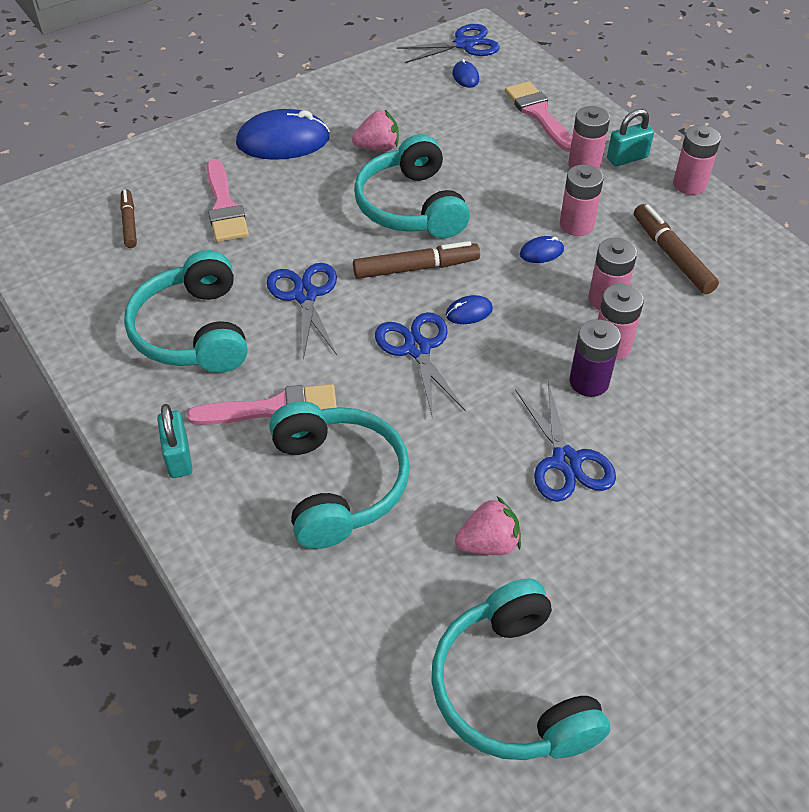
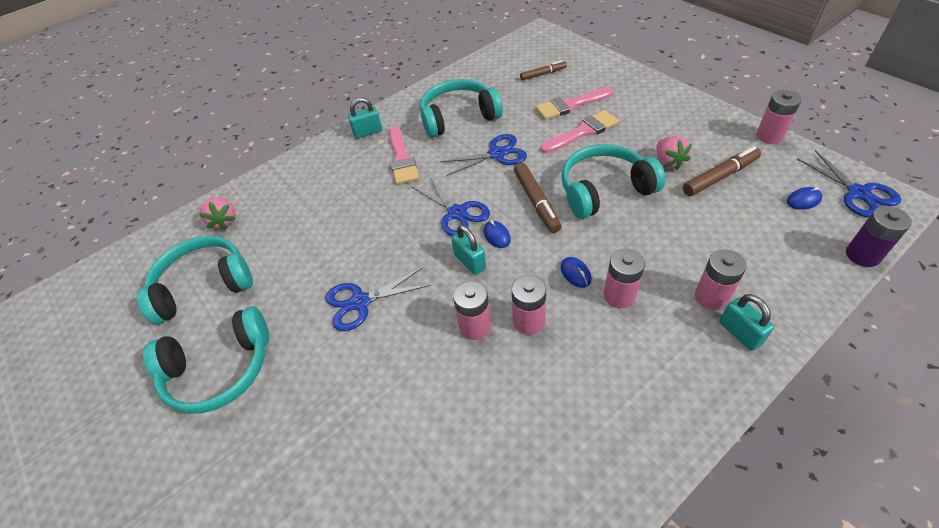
camera: 90 degrees right, 0 degrees up
(283, 141) = (652, 115): blue mouse -> none
(338, 483) = (348, 194): turquoise headphones -> turquoise headphones (220, 370)
(417, 348) = (457, 213): blue scissors -> blue scissors turned 75 degrees clockwise
(488, 543) = (299, 266): pink strawberry -> pink strawberry (224, 221)
(510, 342) = (470, 261): none -> turquoise padlock
(538, 114) = (775, 257): pink brush -> pink brush (582, 132)
(589, 382) = (435, 312): purple battery -> purple battery (862, 255)
(672, 256) = (599, 373): brown marker -> brown marker (719, 177)
(689, 184) = (721, 391): pink battery -> pink battery (769, 136)

